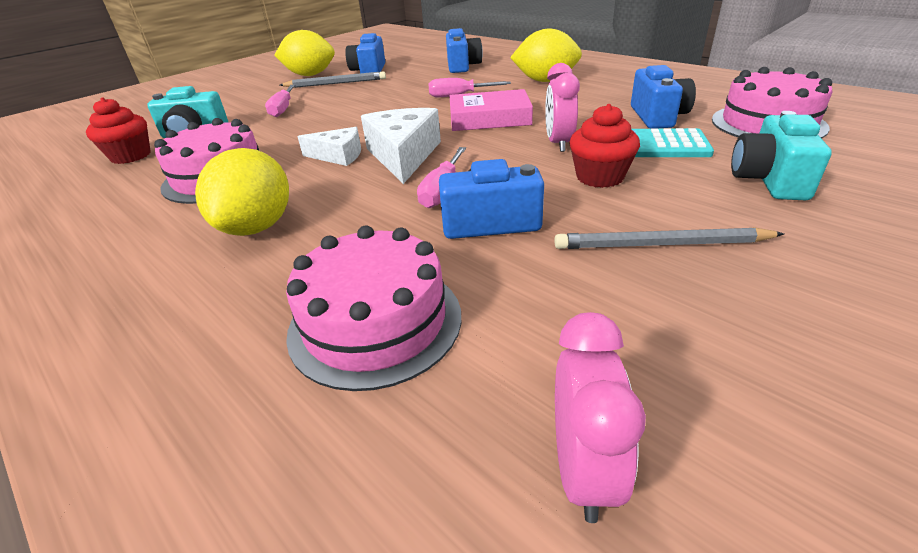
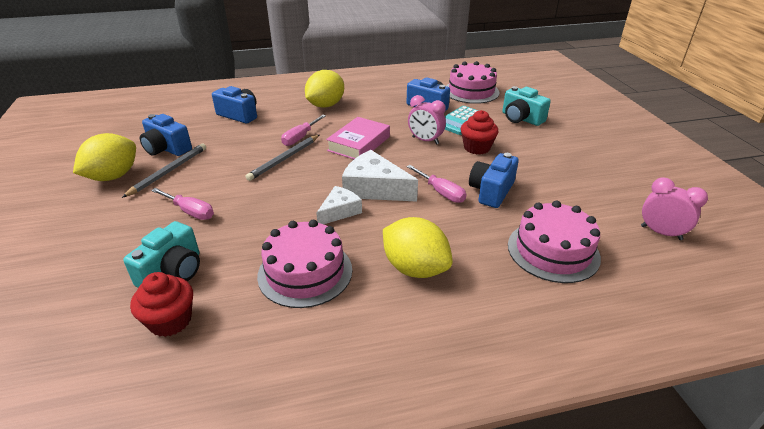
camera: 60 degrees left, 0 degrees up
(661, 245) = (549, 162): grey pencil -> grey pencil (284, 159)

